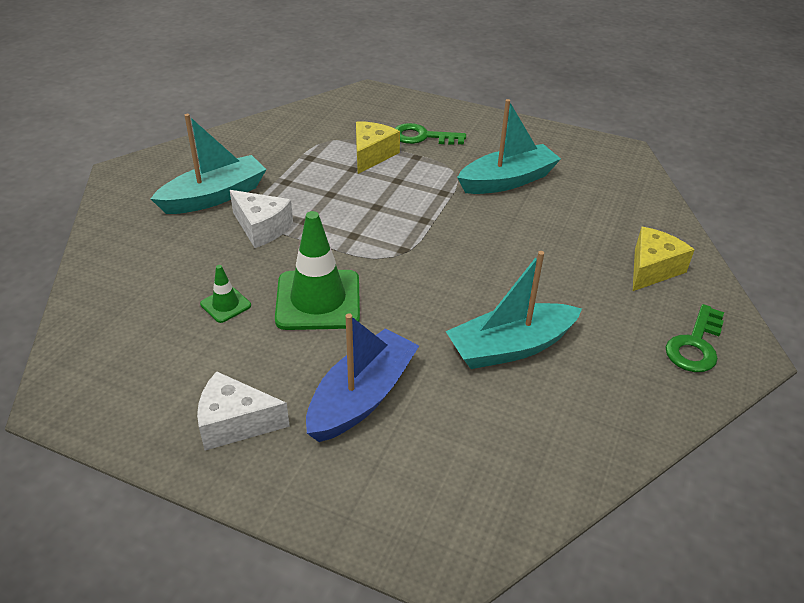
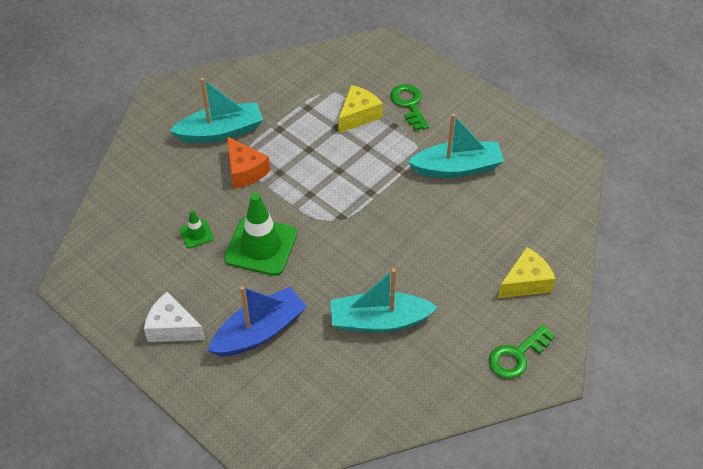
camera: 20 degrees right, 10 degrees up
(262, 228) = (245, 171): white cheese -> orange cheese
(422, 137) = (409, 104): green key -> green key turned 45 degrees clockwise

